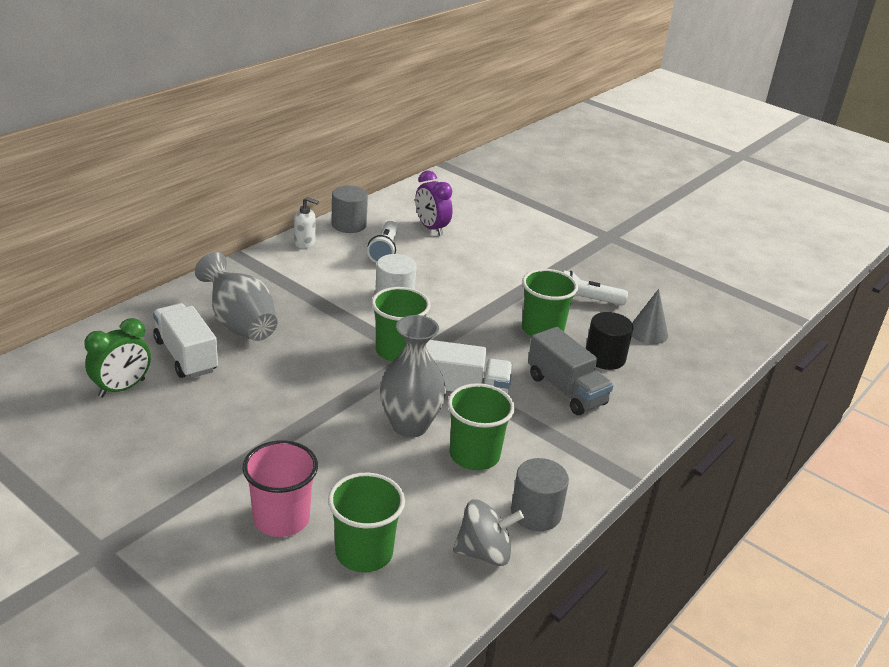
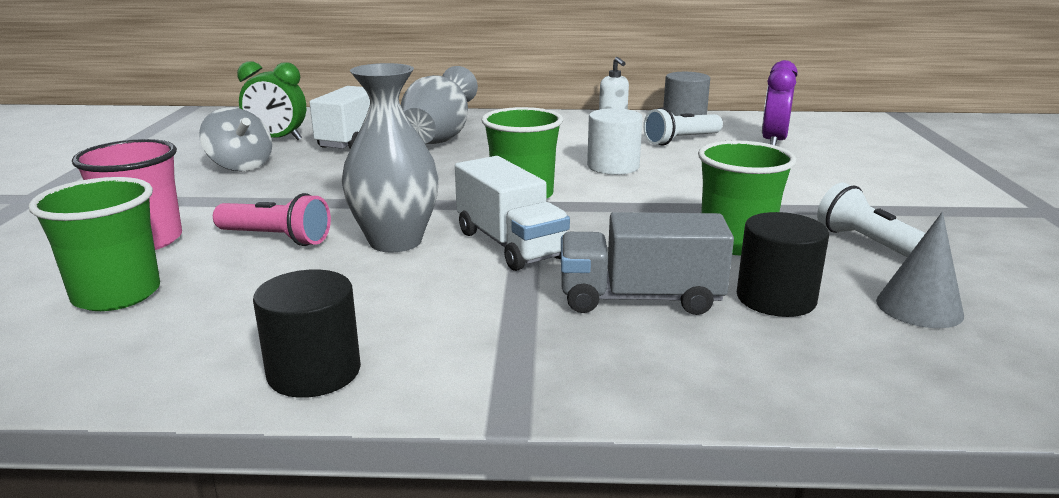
camera: 55 degrees right, 10 degrees down
(348, 465) = (276, 238): none -> pink flashlight
(474, 455) = (391, 291): green cup -> none
(484, 552) = (181, 364): grey spinning top -> grey spinning top (240, 166)
(536, 513) = (314, 372): grey cylinder -> black cylinder
(566, 390) = (640, 298): grey truck -> grey truck turned 75 degrees clockwise

